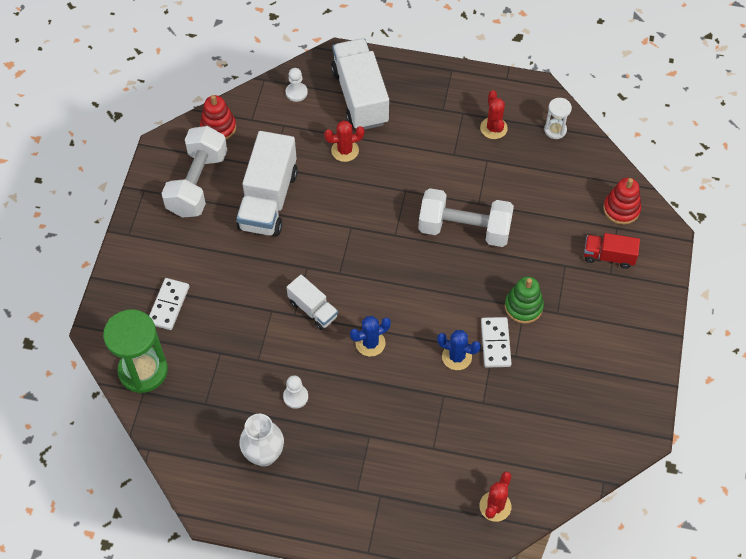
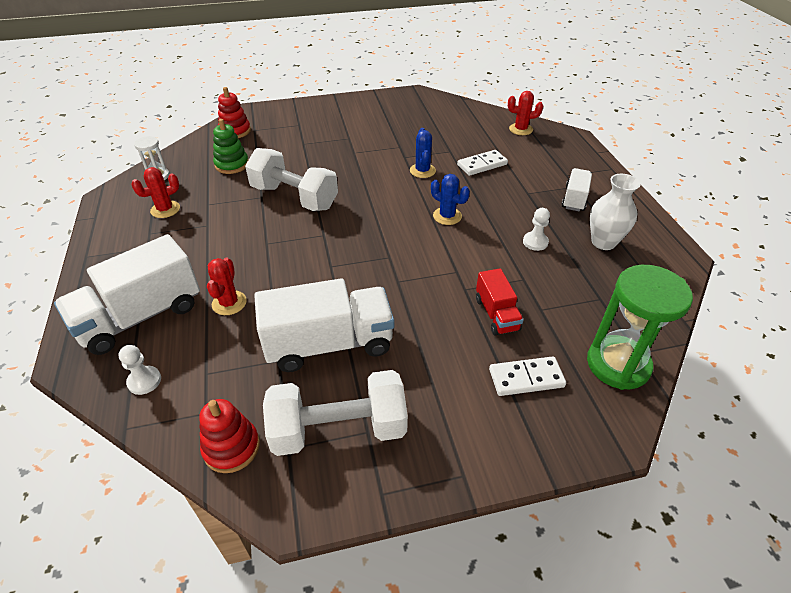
camera: 115 degrees left, 15 degrees down
(313, 309) = (441, 261): white truck -> white truck (574, 199)
(345, 150) = (229, 303): red cactus -> red cactus turned 45 degrees clockwise
(464, 229) = (294, 197): white dumbbell -> white dumbbell turned 45 degrees counterclockwise
(495, 343) = (396, 157): white domino -> white domino (482, 165)
(523, 307) = (354, 152): green stacking toy -> green stacking toy (232, 164)
(608, 256) = (283, 128): red truck -> red truck (496, 314)

